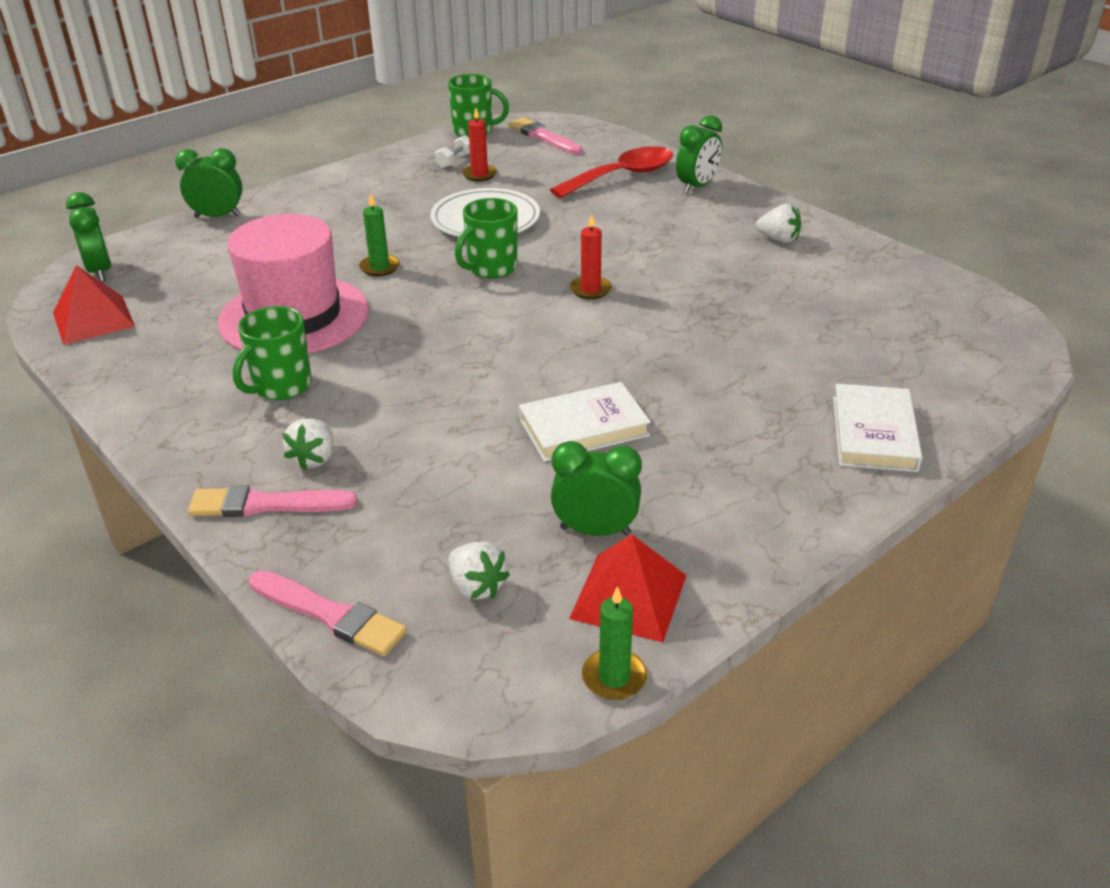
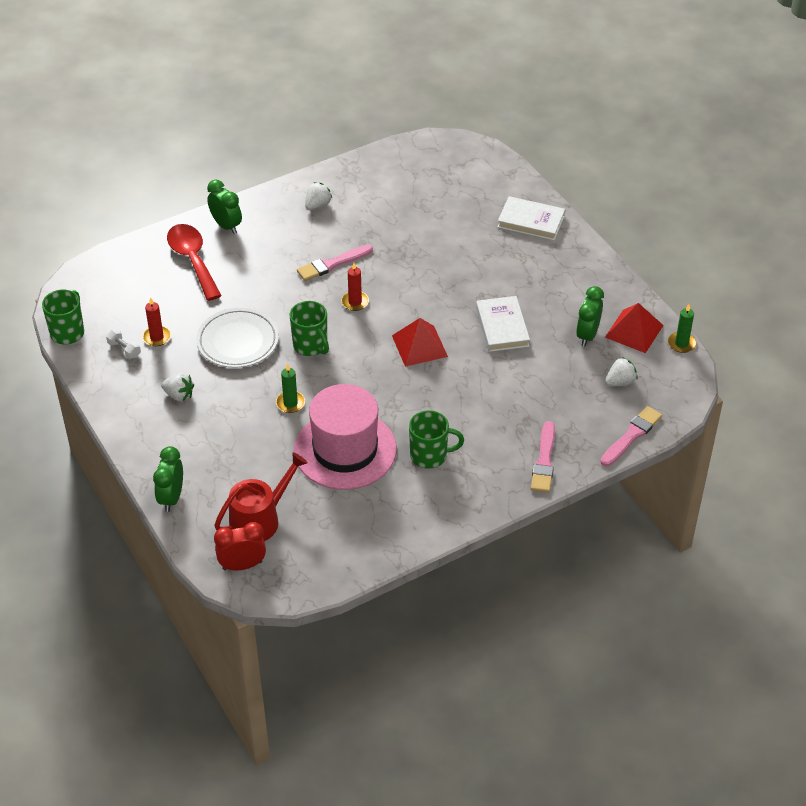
camera: 80 degrees left, 10 degrees up
(93, 319) = (316, 561): red pyramid -> red pyramid (419, 346)
(100, 271) = (242, 565): green clock -> red clock
(173, 273) = (259, 520): none -> red watering can
(281, 386) = (429, 456): green mug -> green mug turned 45 degrees counterclockwise
(314, 458) = (507, 440): white strawberry -> white strawberry (179, 395)
(543, 137) = (100, 292): pink brush -> pink brush (332, 264)

